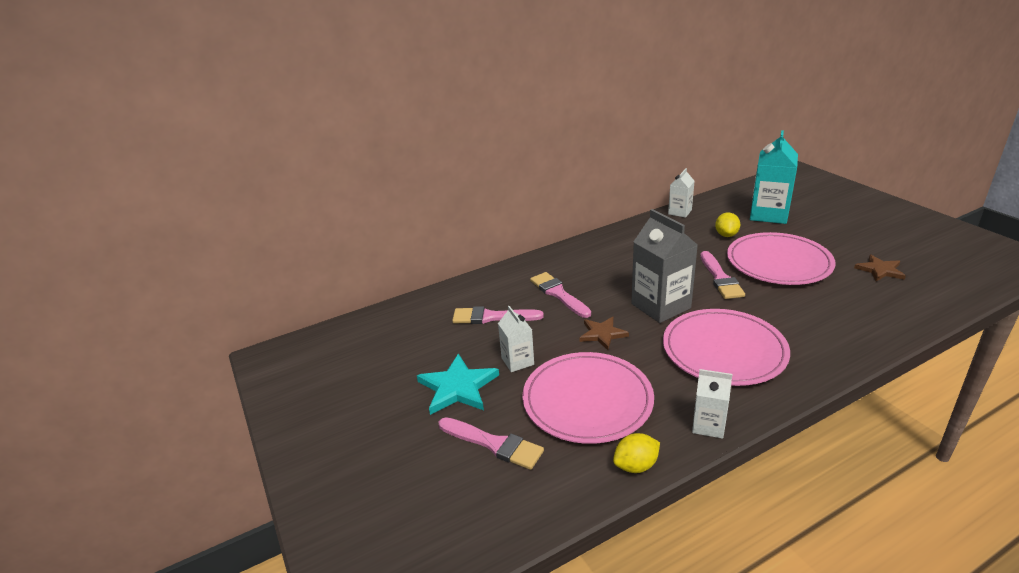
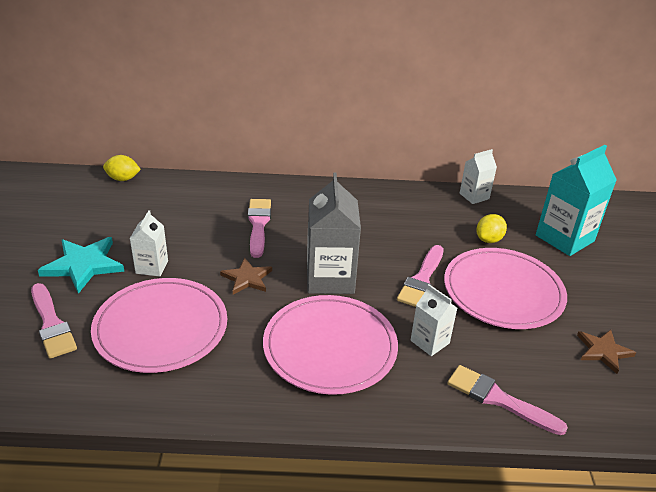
camera: 25 degrees right, 5 degrees up
(492, 317) = (180, 219): pink brush -> pink brush (499, 399)
(636, 466) = (126, 401): yellow lemon -> yellow lemon (123, 179)
(708, 425) = (225, 403): white carton -> white carton (430, 342)

